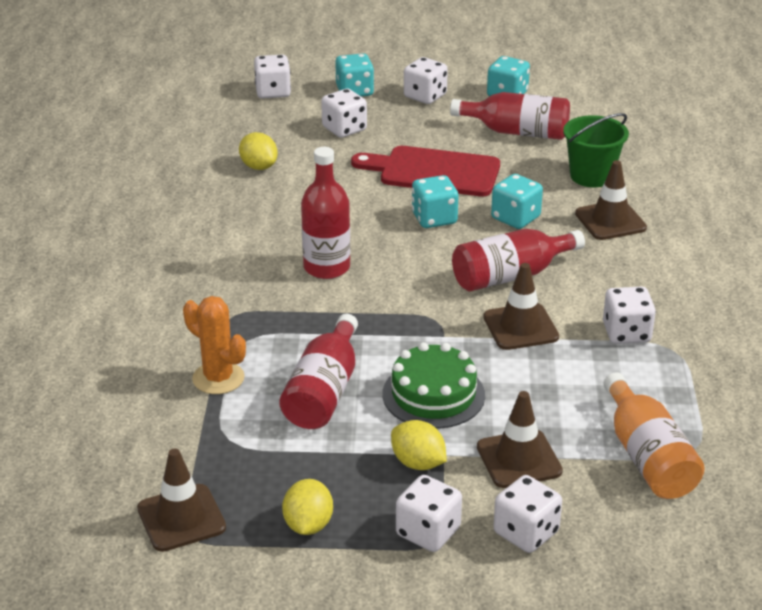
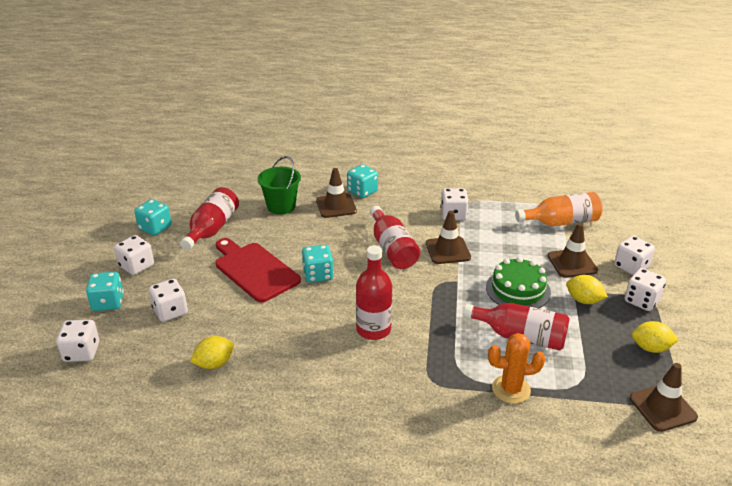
camera: 85 degrees left, 0 degrees up
(218, 378) = (511, 389): orange cactus -> orange cactus turned 45 degrees clockwise
(418, 463) = (583, 300): yellow lemon -> yellow lemon turned 75 degrees clockwise
(434, 172) = (254, 270): red cutting board -> red cutting board turned 120 degrees clockwise
(515, 218) = (325, 240): turquoise dice -> turquoise dice (362, 191)

